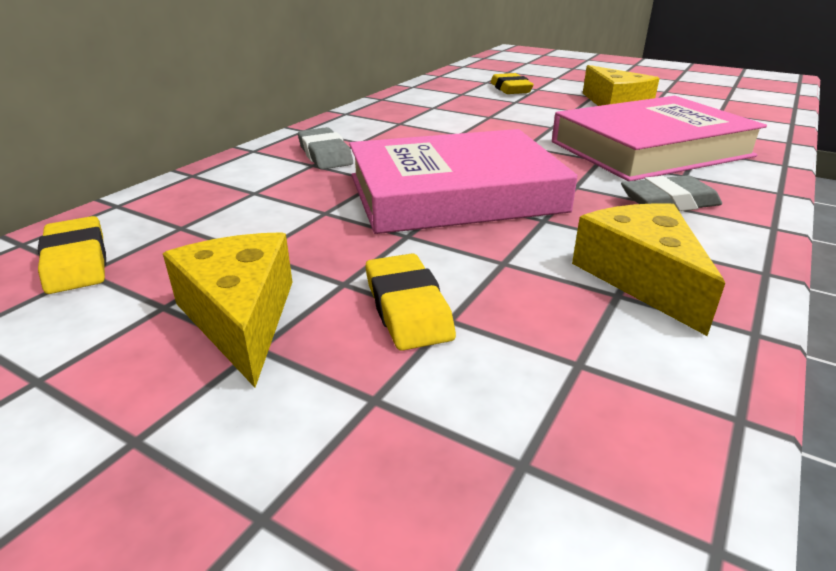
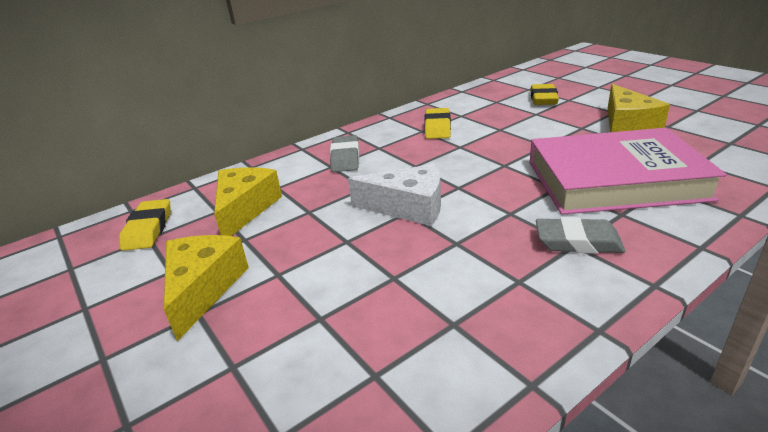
camera: 25 degrees right, 0 degrees up
(407, 308) = (300, 303): yellow eraser -> yellow eraser (437, 127)
(454, 193) = (408, 207): pink book -> white cheese
(641, 277) = (485, 312): yellow cheese -> yellow cheese (245, 209)

